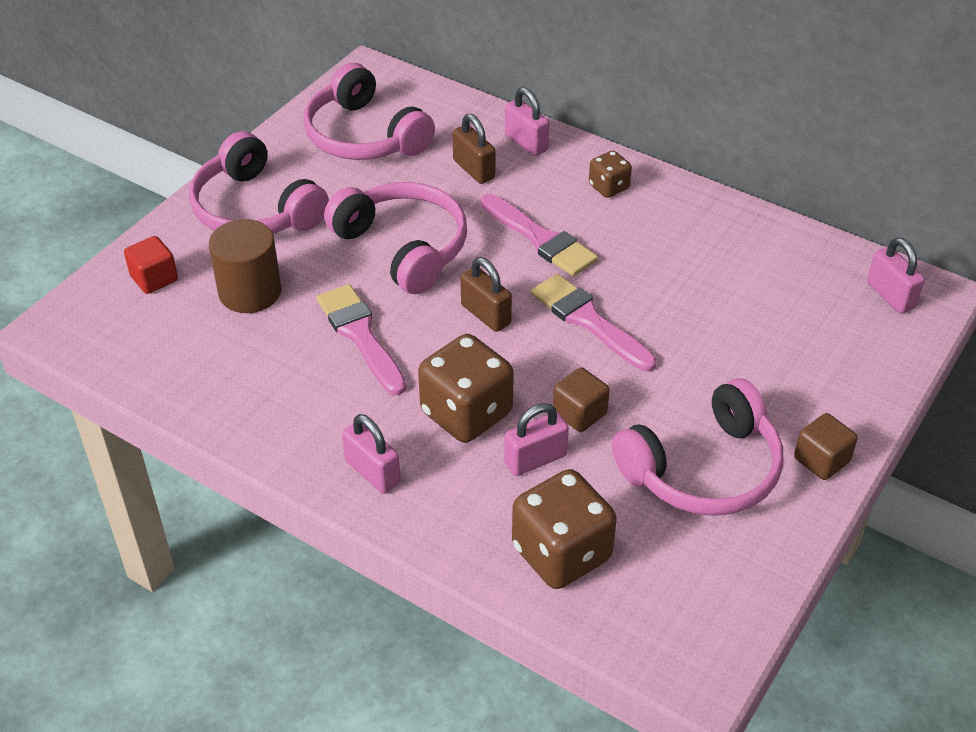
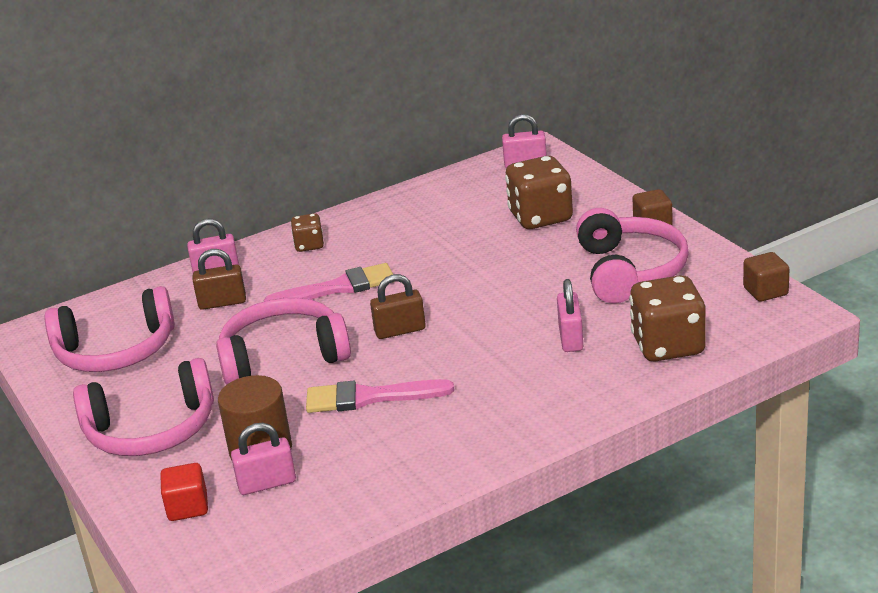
camera: 60 degrees left, 15 degrees down
(372, 472) = (529, 418): pink padlock -> pink padlock (267, 484)
(466, 413) = (500, 361): brown dice -> brown dice (540, 217)
(579, 413) = (539, 310): brown cube -> brown cube (765, 291)
(588, 320) = (447, 285): pink brush -> none

